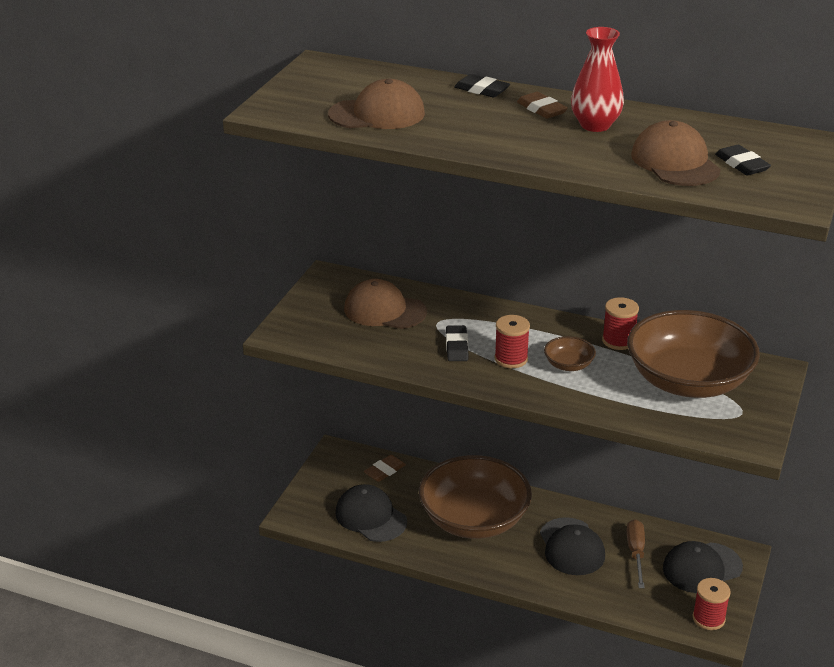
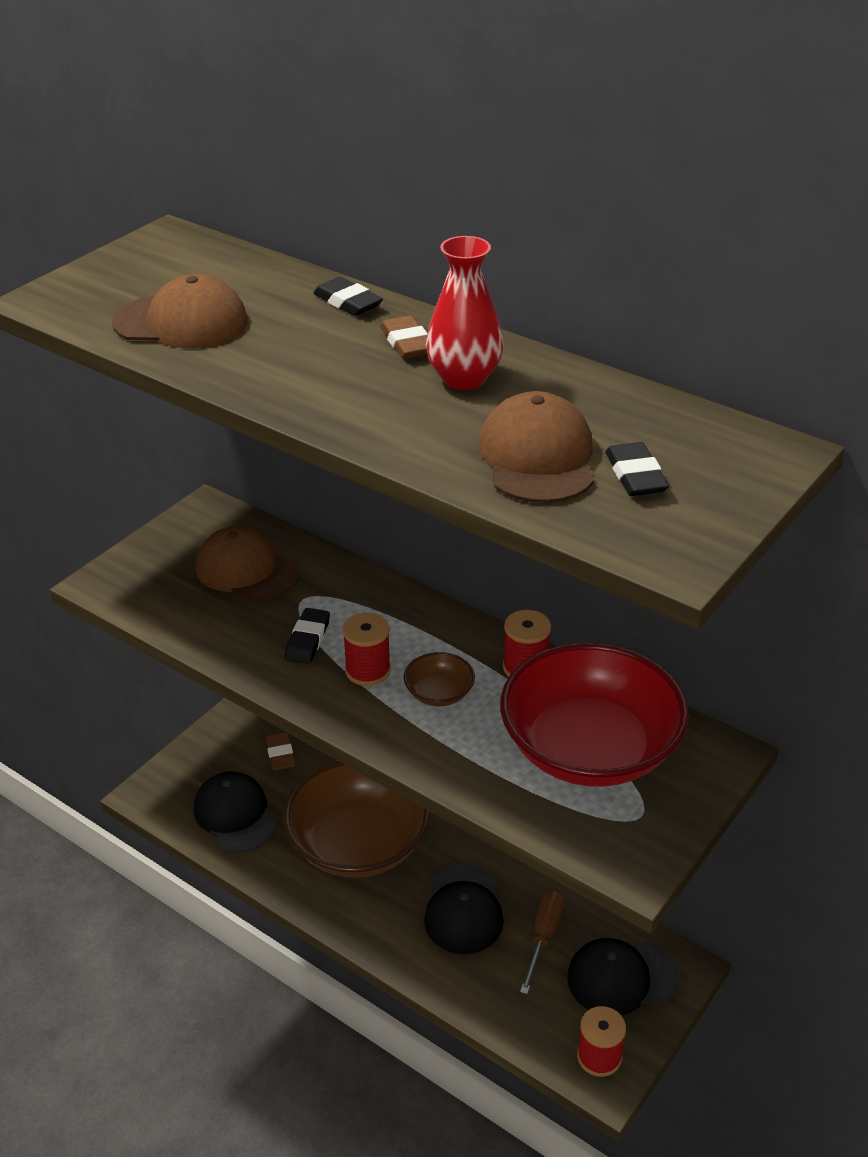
camera: 15 degrees right, 5 degrees up
(384, 471) = (280, 754): brown eraser -> brown eraser turned 75 degrees counterclockwise
(688, 381) = (589, 749): brown bowl -> red bowl

